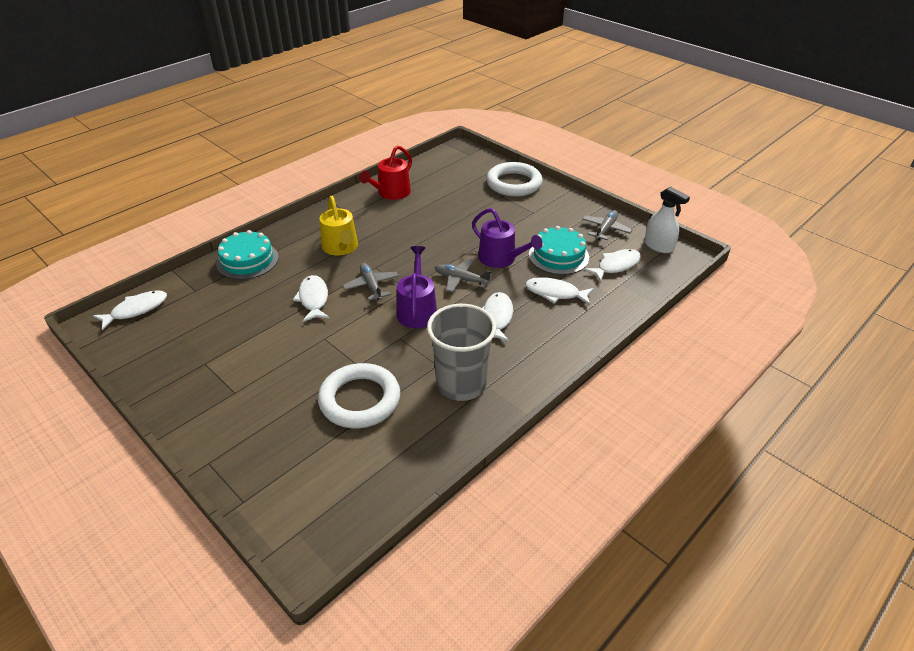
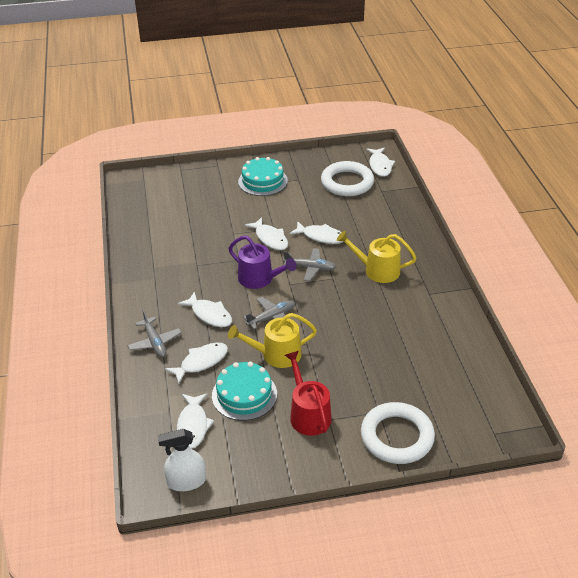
camera: 125 degrees right, 0 degrees up
(247, 260) = (400, 220): turquoise cake -> turquoise cake (262, 181)
(345, 332) = (270, 238): none -> white fish
(360, 400) = (203, 224): white ring -> white ring (347, 182)
(391, 193) = (448, 333): red watering can -> red watering can (308, 414)
(461, 384) = (169, 268): grey cup -> none
(500, 258) = (276, 354): purple watering can -> yellow watering can
(605, 229) = (250, 458): grey plane -> grey plane (155, 342)

